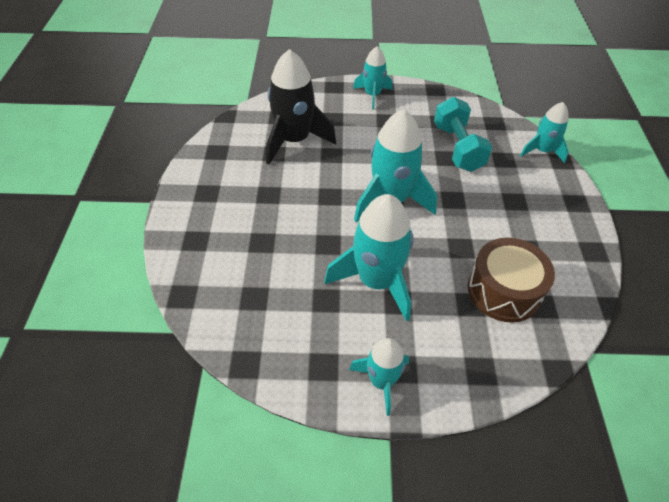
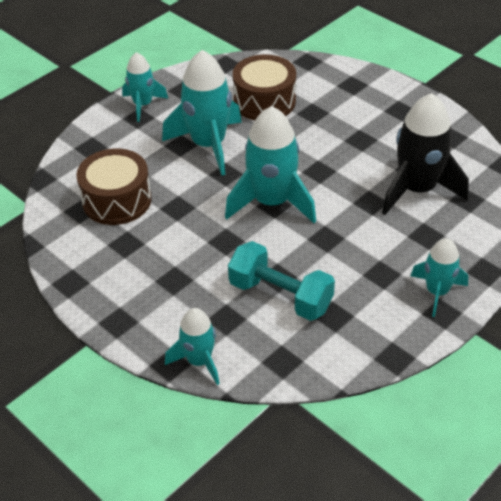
camera: 135 degrees right, 5 degrees down
(278, 285) = (264, 101): none -> brown drum

